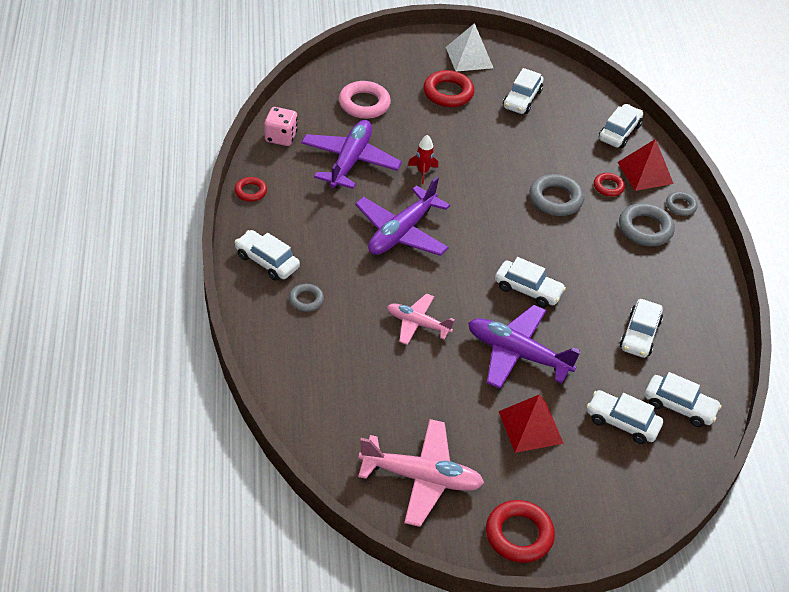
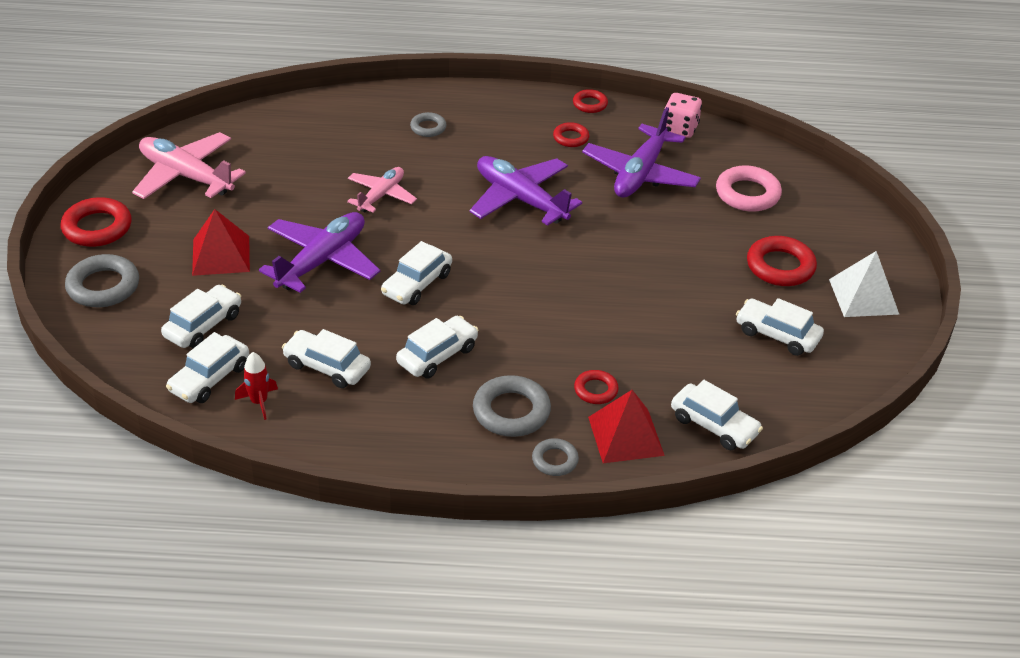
camera: 100 degrees right, 5 degrees down
(267, 261) = (485, 108): white car -> white car (437, 355)
(305, 203) = (571, 138): none -> red ring
(350, 161) = (640, 174): purple plane -> purple plane turned 90 degrees clockwise
(421, 478) = (186, 176): pink plane -> pink plane turned 105 degrees clockwise
(422, 172) = (623, 227): red rocket -> red rocket (259, 402)
(555, 199) = (572, 334): grey ring -> grey ring (103, 286)

